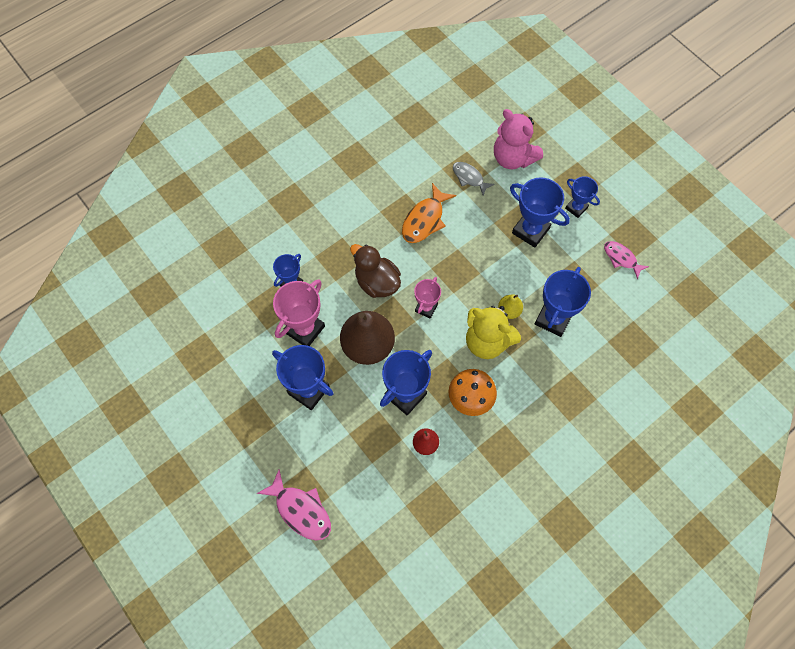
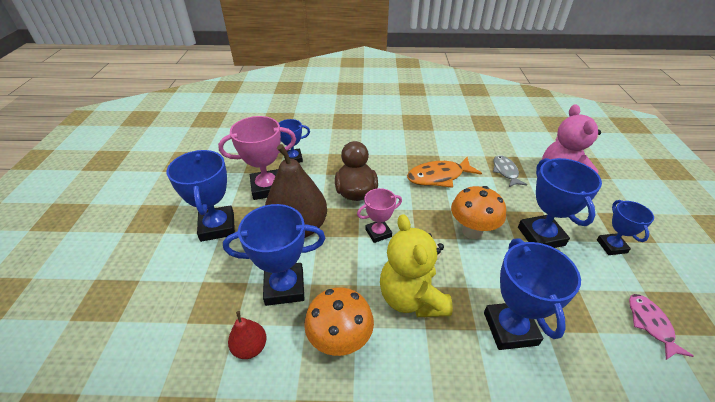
camera: 40 degrees right, 25 degrees down
(301, 510) = (84, 312): pink fish -> none
(485, 259) = (472, 231): none -> orange mushroom
(509, 311) = (461, 287): yellow pear -> none
(553, 319) = (510, 328): blue trophy -> blue trophy turned 75 degrees counterclockwise

